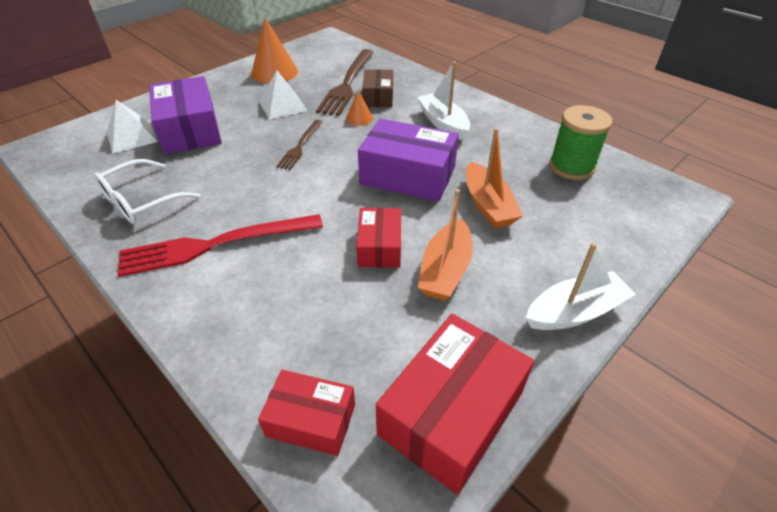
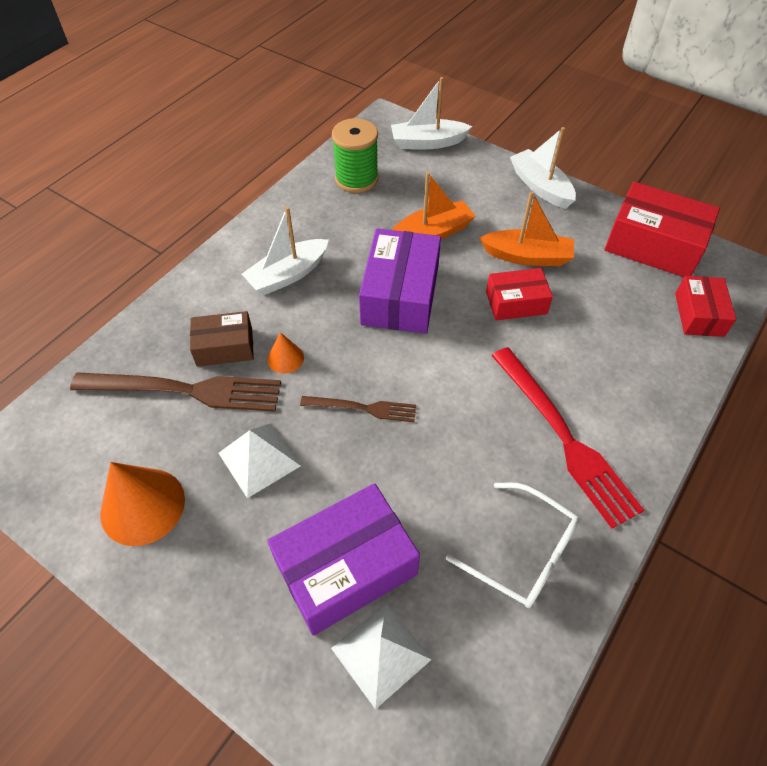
camera: 100 degrees left, 10 degrees up
(648, 223) = (427, 143): none -> white boat

